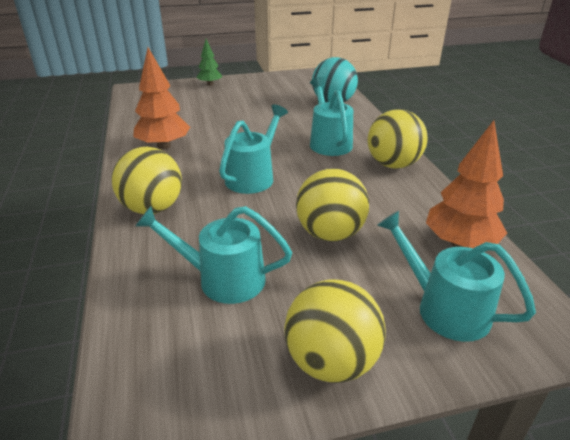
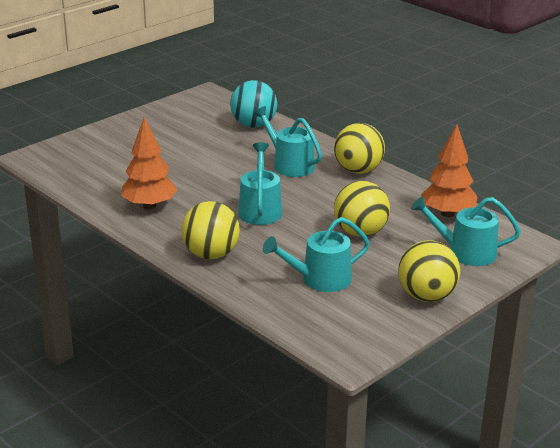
camera: 30 degrees left, 5 degrees down
(210, 84) = (106, 133): green tree -> none

